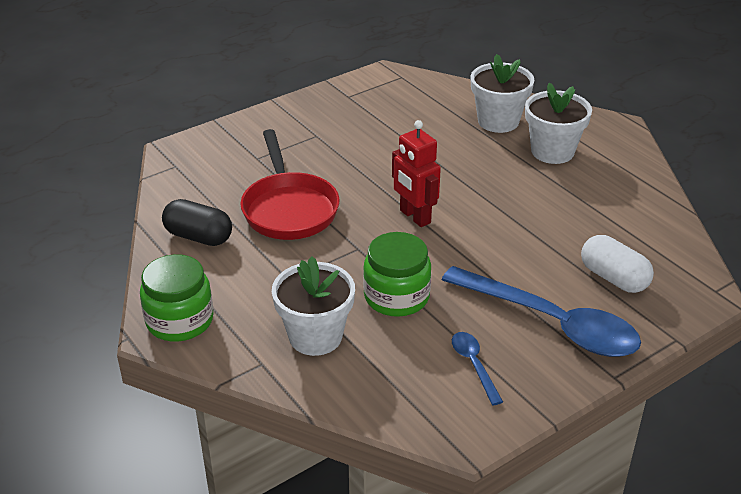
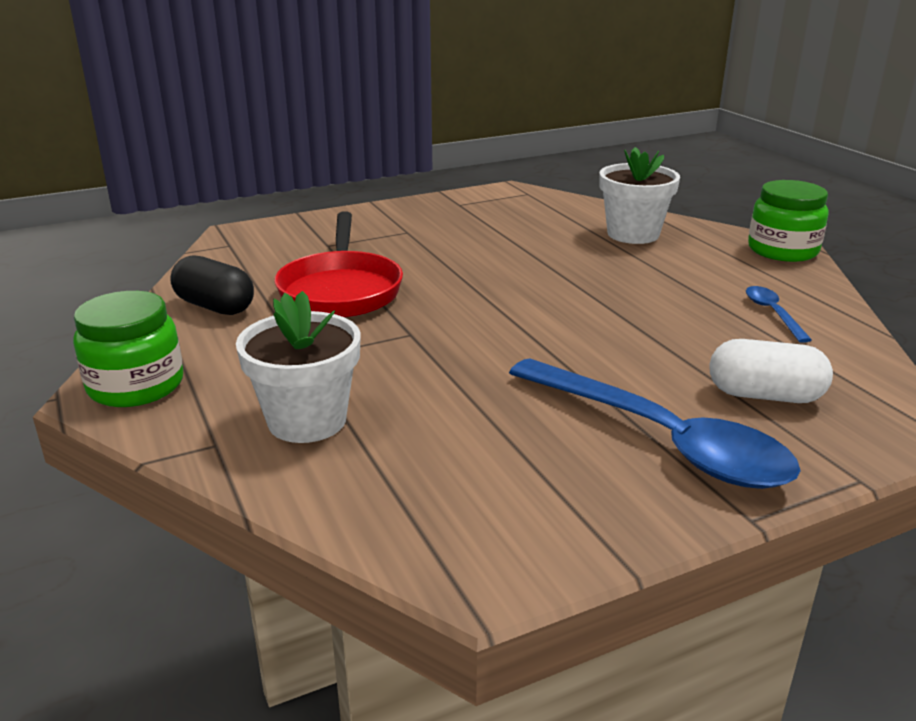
camera: 10 degrees right, 10 degrees down
(396, 297) = (441, 387): green jar -> green jar (782, 250)
(414, 217) = (497, 309): red robot -> none
(474, 365) = (526, 479): blue spoon -> blue spoon (772, 313)
(552, 151) = (697, 264): white flower pot -> none
(613, 278) = (764, 395): white capsule -> white capsule turned 45 degrees counterclockwise

